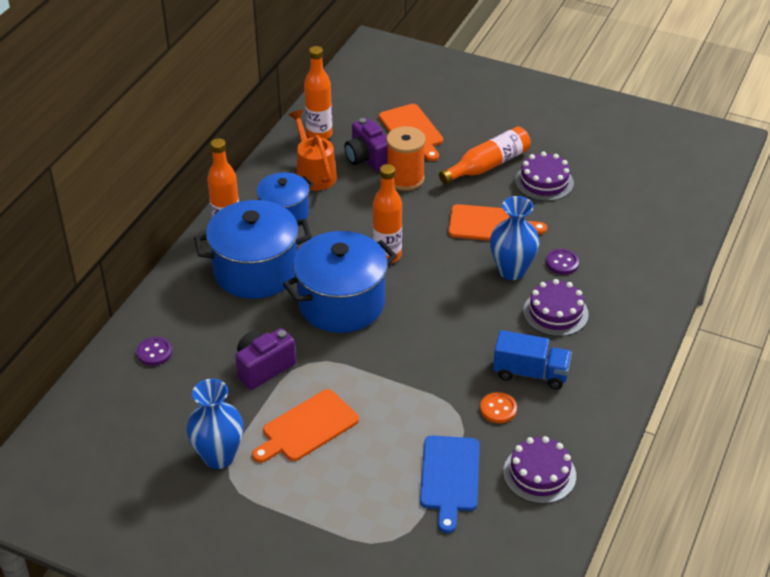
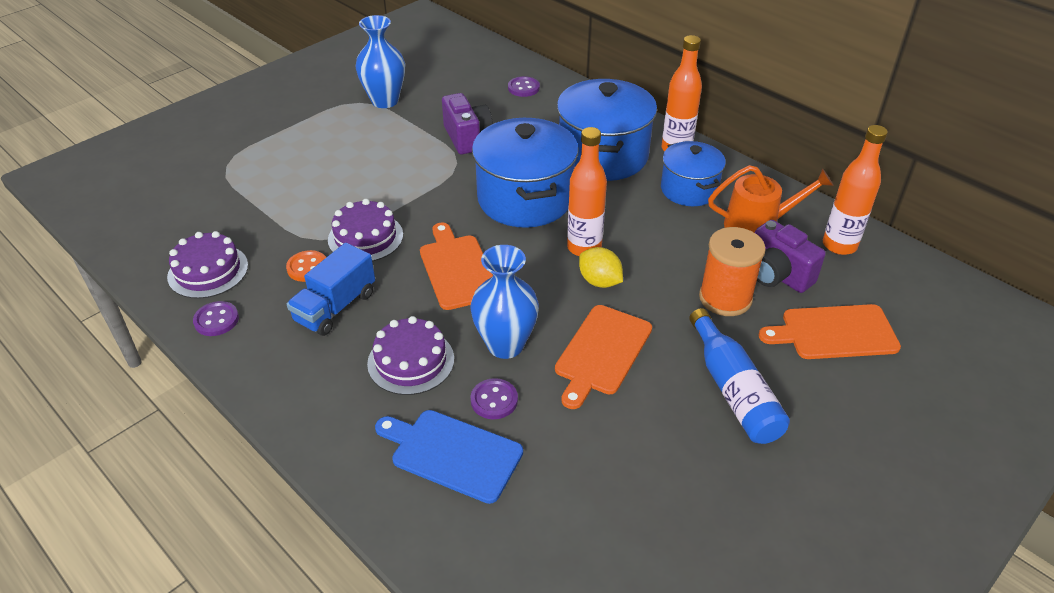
camera: 110 degrees right, 0 degrees up
(307, 427) = (380, 147): orange cutting board -> orange cutting board (457, 269)
(368, 159) = (777, 275): purple camera -> purple camera turned 120 degrees counterclockwise
(421, 240) = (599, 281): none -> yellow lemon
(450, 477) = (257, 213): blue cutting board -> blue cutting board (452, 454)
(487, 165) = (733, 390): orange bottle -> blue bottle
(544, 182) = (675, 443): purple cake -> purple cake (365, 237)
(586, 439) = (216, 320): none -> purple button

